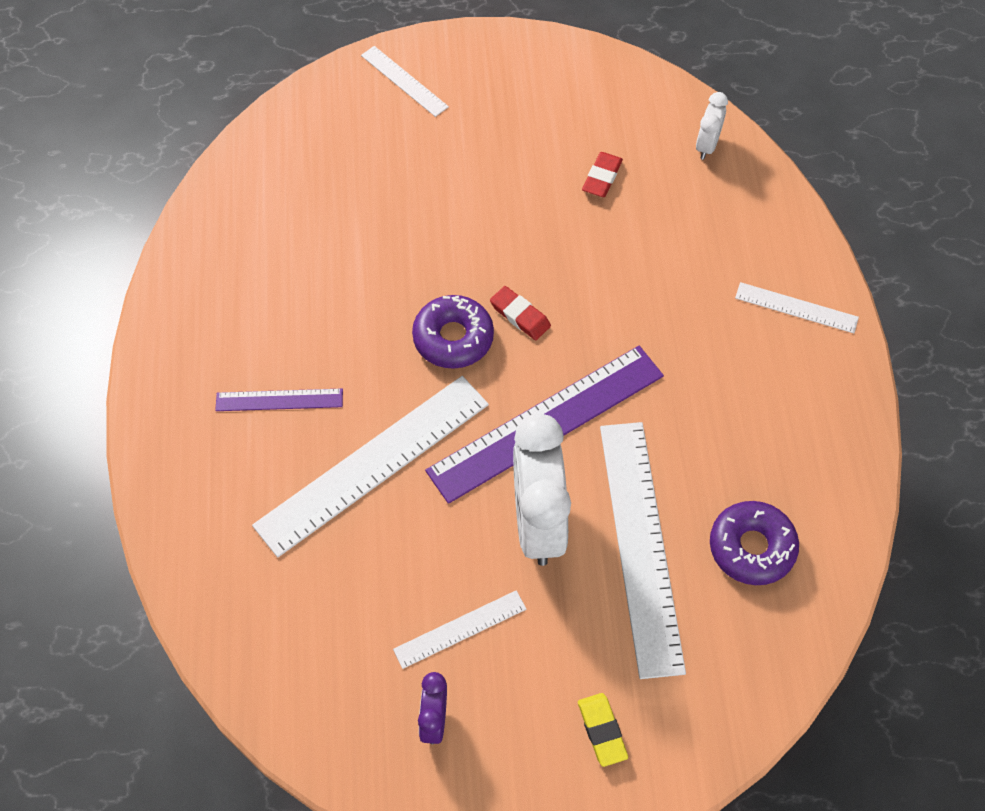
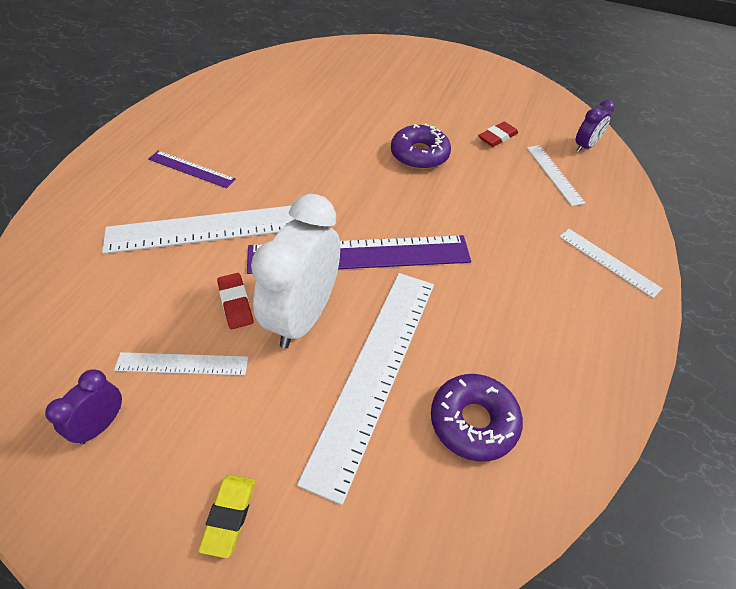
camera: 25 degrees right, 10 degrees down
(404, 81) = (401, 56): white ruler -> white ruler (554, 174)
(453, 338) = (331, 181): purple donut -> purple donut (419, 155)
(520, 315) = (387, 186): red eraser -> red eraser (235, 303)
(707, 145) = (585, 146): white clock -> purple clock

